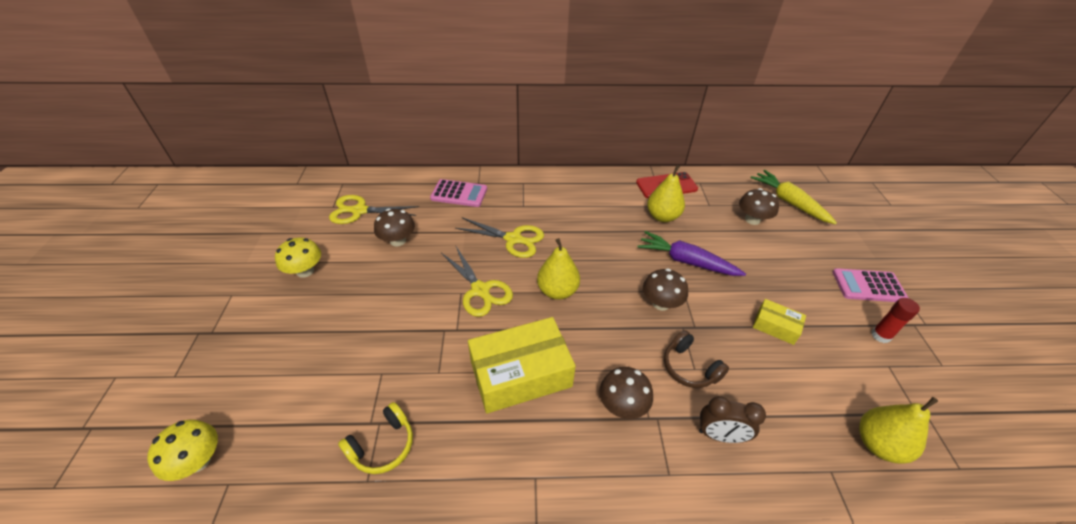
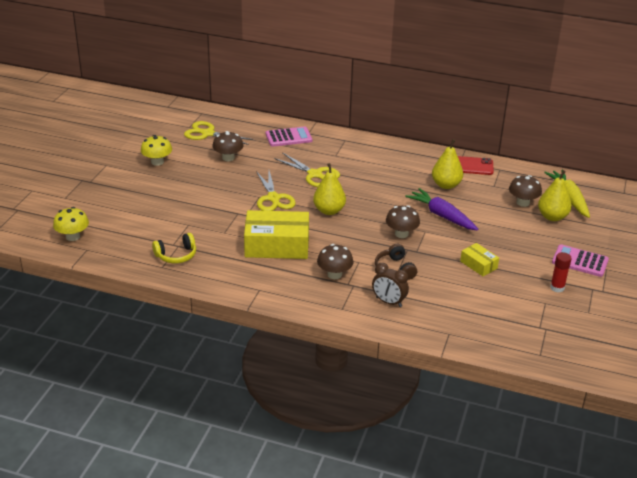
camera: 20 degrees right, 10 degrees down
(459, 194) = (288, 137): pink calculator -> pink calculator turned 45 degrees counterclockwise
(878, 444) = (494, 332): yellow pear -> yellow pear (552, 217)

